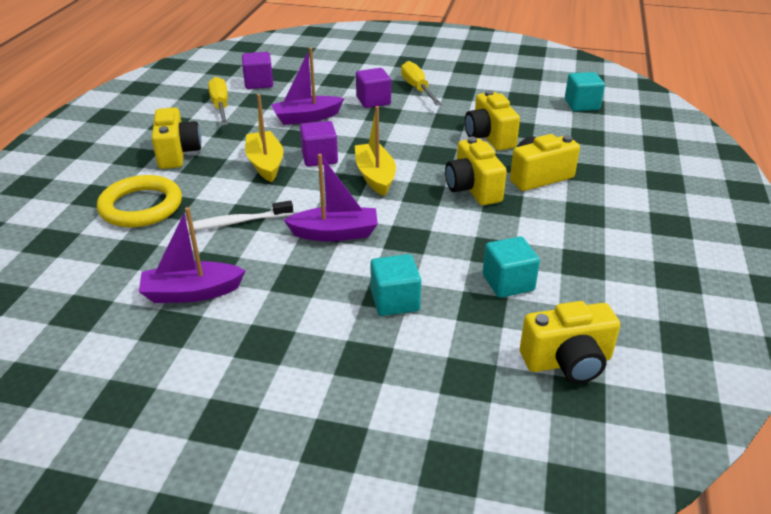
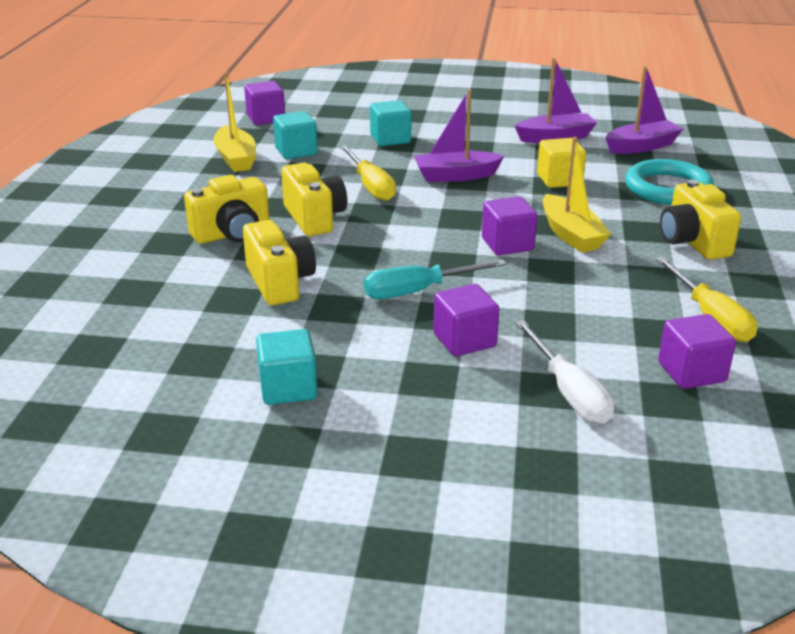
camera: 175 degrees right, 5 degrees down
(141, 206) = (668, 188): yellow ring -> turquoise ring
(234, 223) = (559, 180): white toothbrush -> yellow cube
(306, 117) = (558, 302): purple boat -> purple boat (641, 147)
(328, 78) = (568, 392): none -> white screwdriver
(375, 176) = (430, 226): yellow boat -> yellow boat (236, 158)
(394, 128) = (418, 291): none -> turquoise screwdriver
(417, 89) = (391, 373): yellow screwdriver -> yellow screwdriver (371, 186)
(567, 362) = (266, 118): yellow camera -> purple cube
(581, 105) = (104, 350): turquoise cube -> turquoise cube (288, 388)

